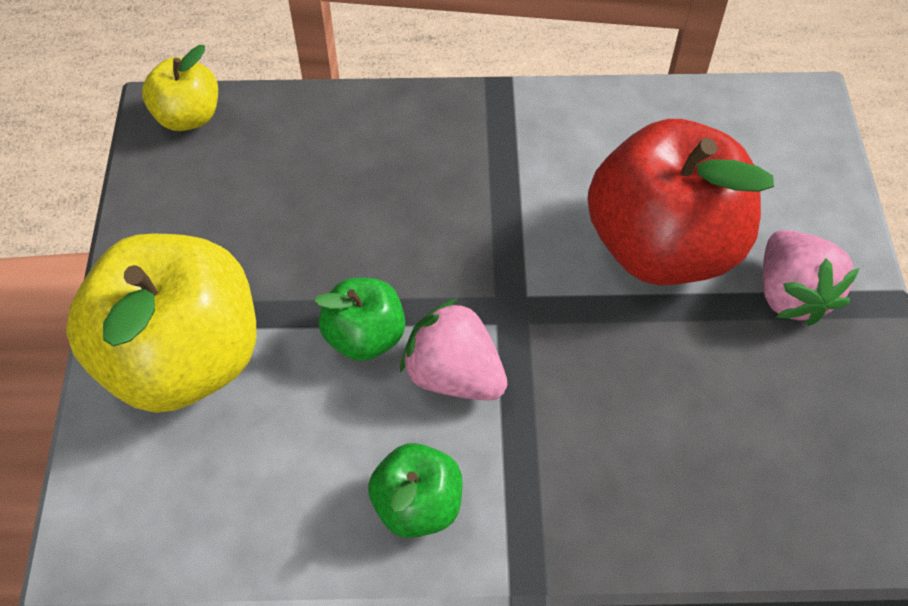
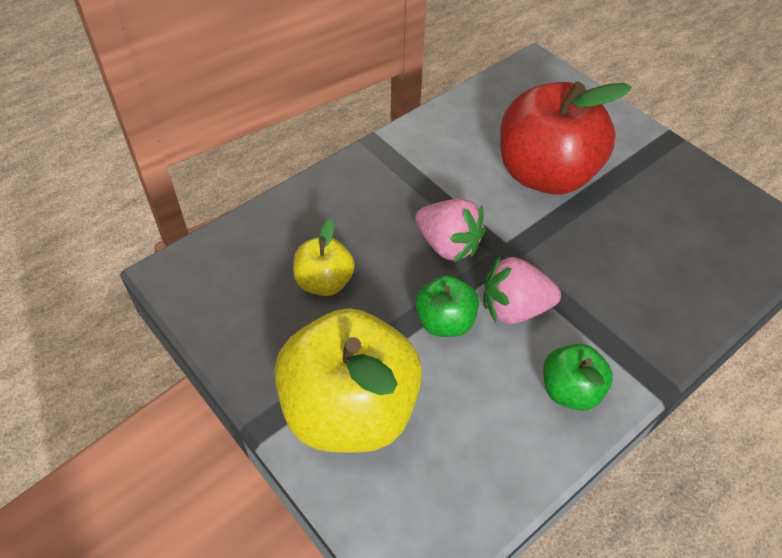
camera: 40 degrees left, 5 degrees down
(188, 116) = (194, 266): yellow apple -> yellow apple (324, 282)
(791, 294) = (627, 161): pink strawberry -> pink strawberry (448, 245)

